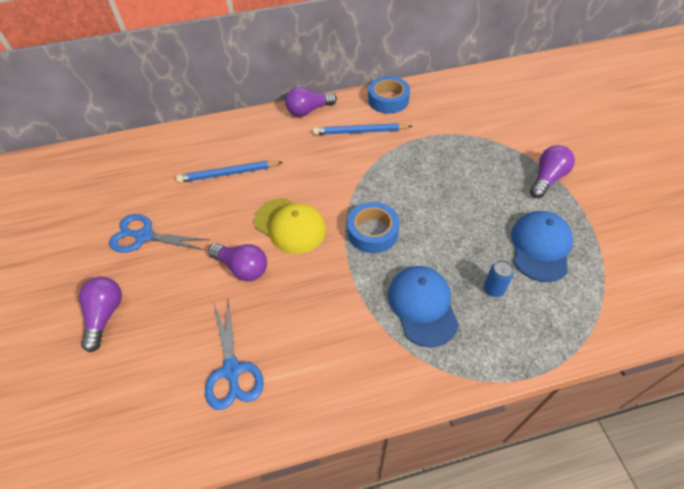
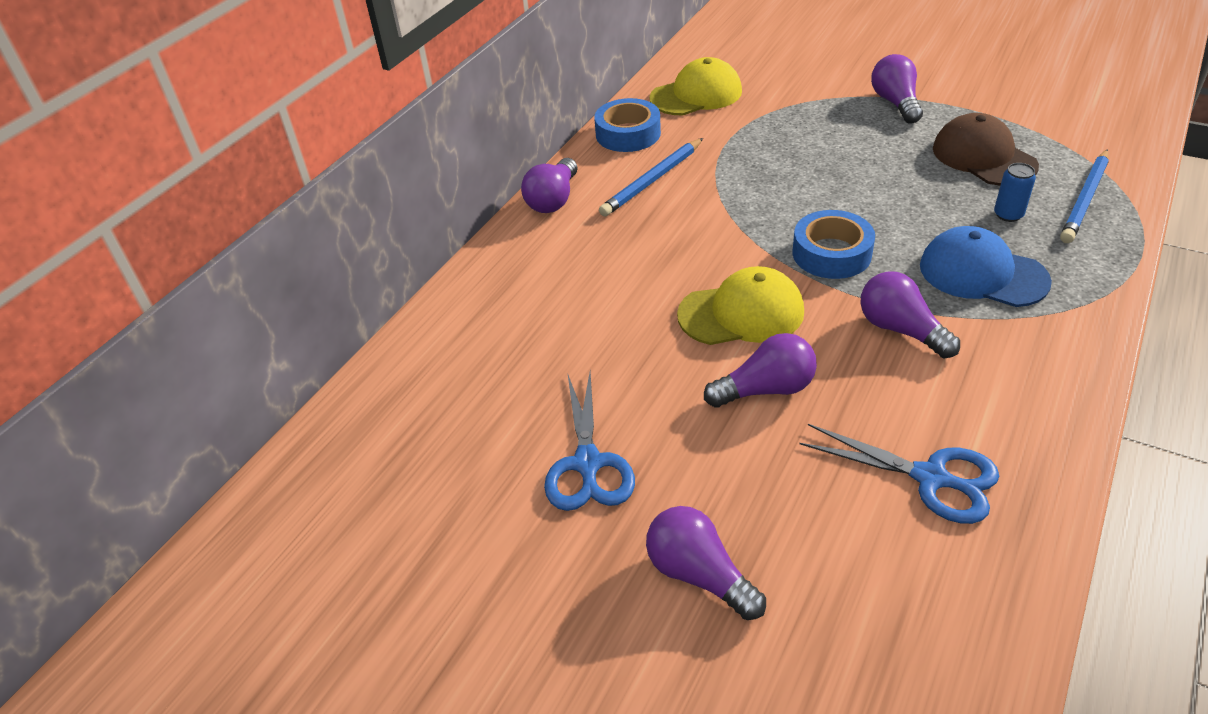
camera: 45 degrees left, 10 degrees down
(144, 236) = (588, 463): blue scissors -> blue scissors turned 60 degrees counterclockwise
(228, 174) = (572, 324): blue pencil -> blue pencil (1085, 199)
(337, 296) = (901, 330): none -> purple light bulb
(452, 101) = (696, 95): none -> yellow cap
(540, 247) = (983, 157): blue cap -> brown cap

